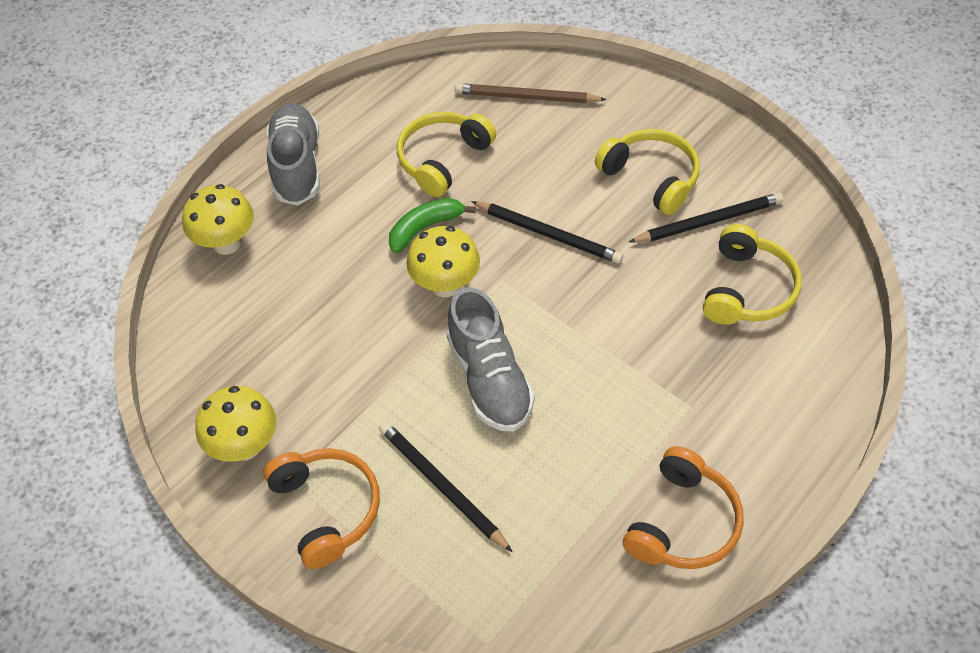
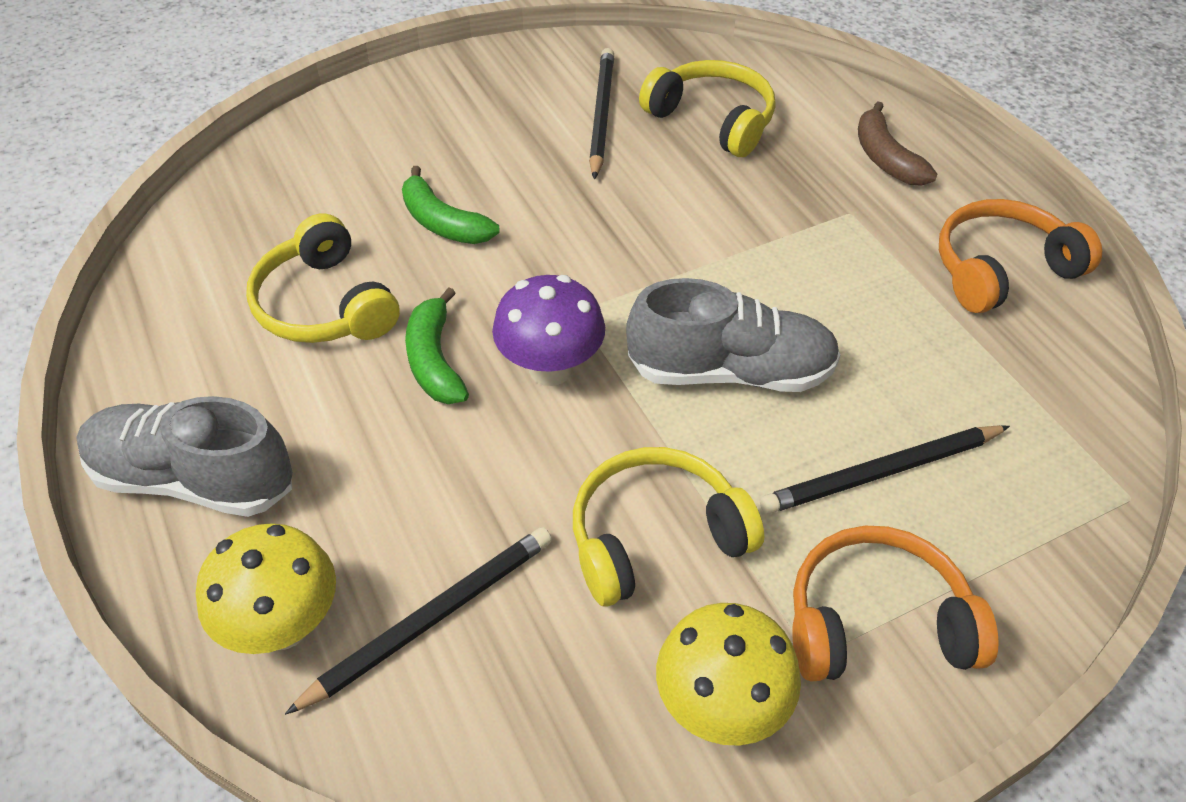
camera: 70 degrees left, 5 degrees down
(445, 285) = (550, 369): yellow mushroom -> purple mushroom
(526, 97) = (286, 192): brown pencil -> none
(543, 182) = (443, 222): none -> green banana
(548, 234) = (531, 244): black pencil -> black pencil (431, 618)
(651, 178) = (505, 134): yellow headphones -> yellow headphones (655, 537)
(683, 523) = (1001, 269): orange headphones -> orange headphones turned 75 degrees counterclockwise
(774, 415) = (885, 158): none -> brown banana

